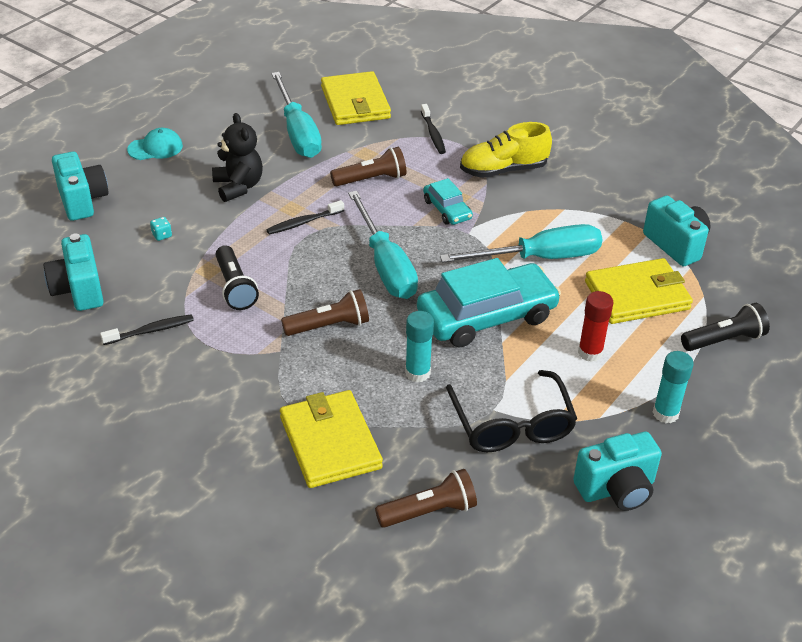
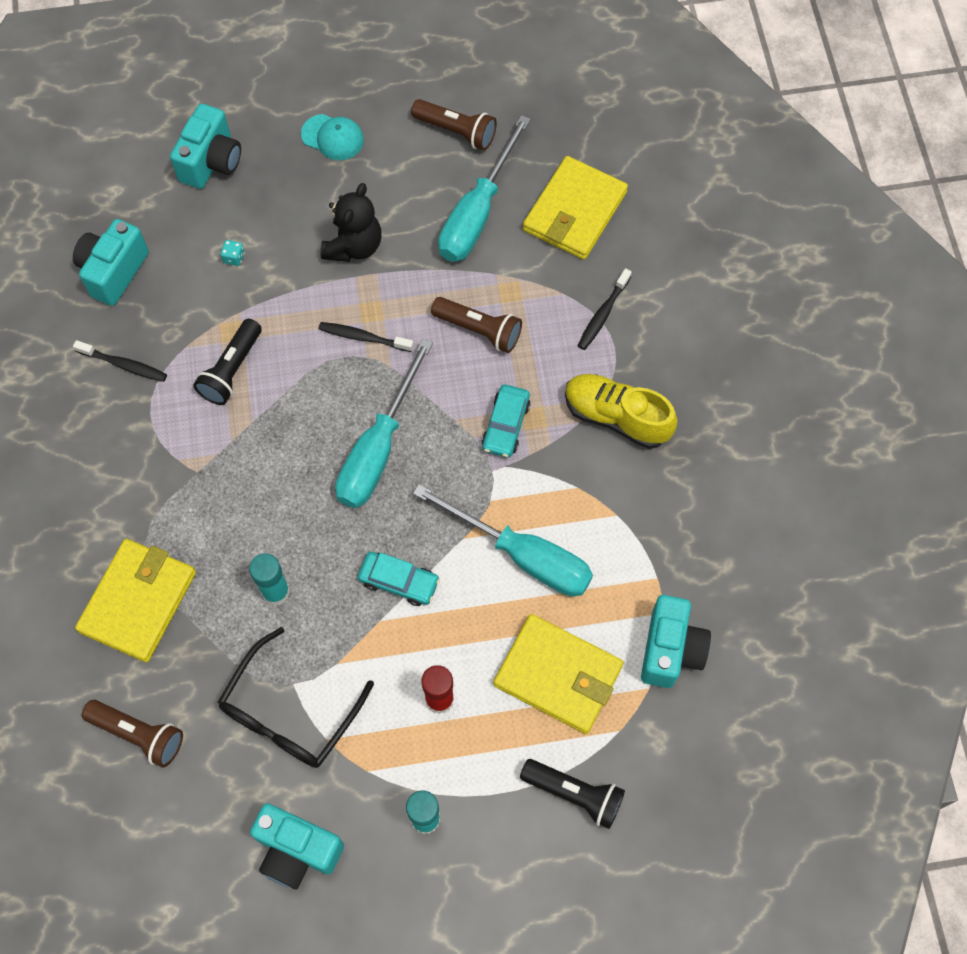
camera: 45 degrees right, 25 degrees up
(329, 326) = (261, 478): brown flashlight -> brown flashlight (456, 131)
(487, 316) = (399, 581): turquoise car -> turquoise car, size x0.49

